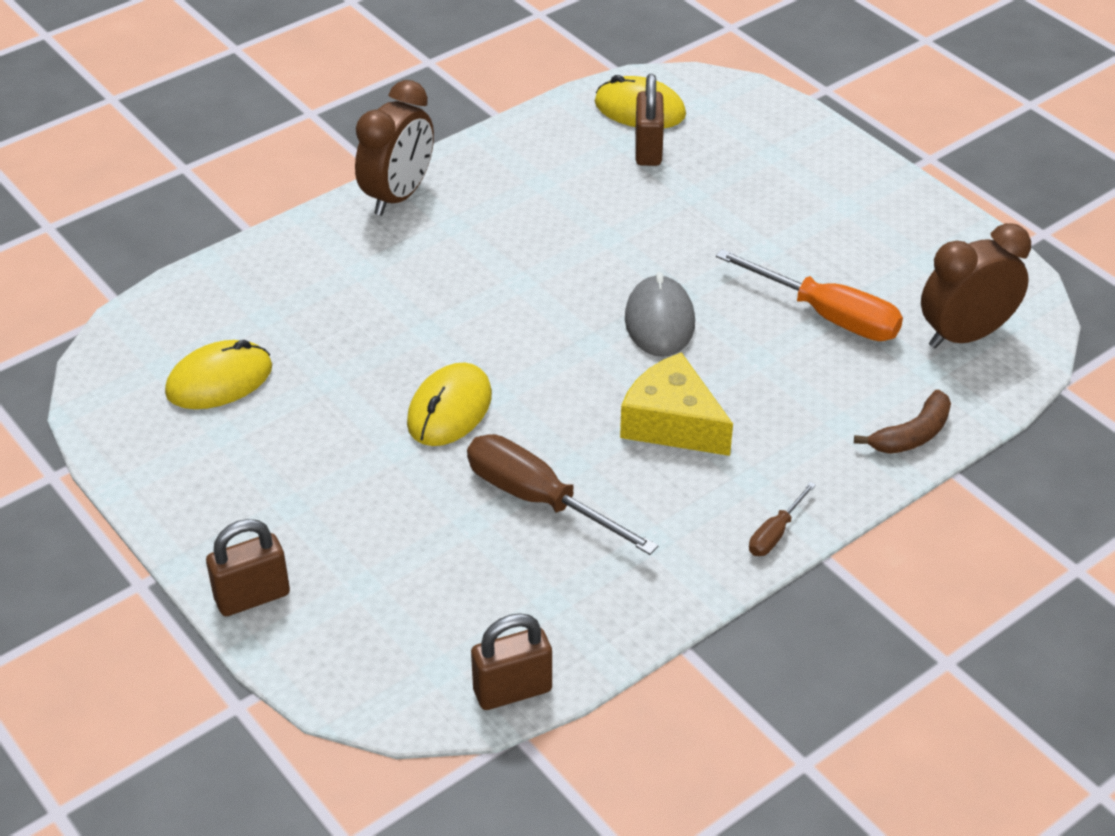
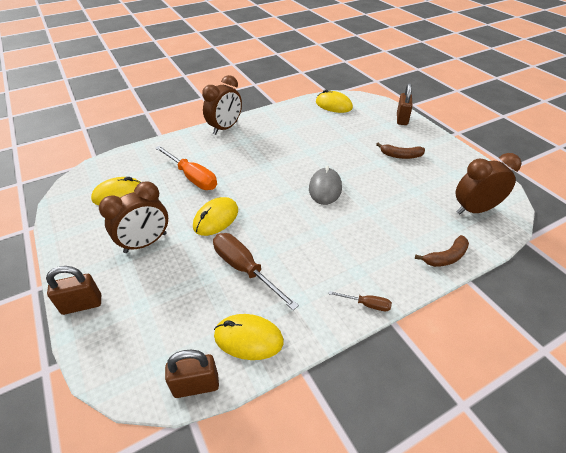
camera: 10 degrees right, 0 degrees up
(323, 473) = (145, 243): none -> brown clock
(579, 612) = (248, 338): none -> yellow mouse
(648, 150) = (334, 120): brown padlock -> brown padlock (402, 119)
(672, 423) = (321, 237): yellow cheese -> none
(775, 533) = (366, 304): brown screwdriver -> brown screwdriver turned 120 degrees counterclockwise
(809, 229) = (401, 156): none -> brown banana
(827, 315) = (406, 193): orange screwdriver -> orange screwdriver (192, 177)

